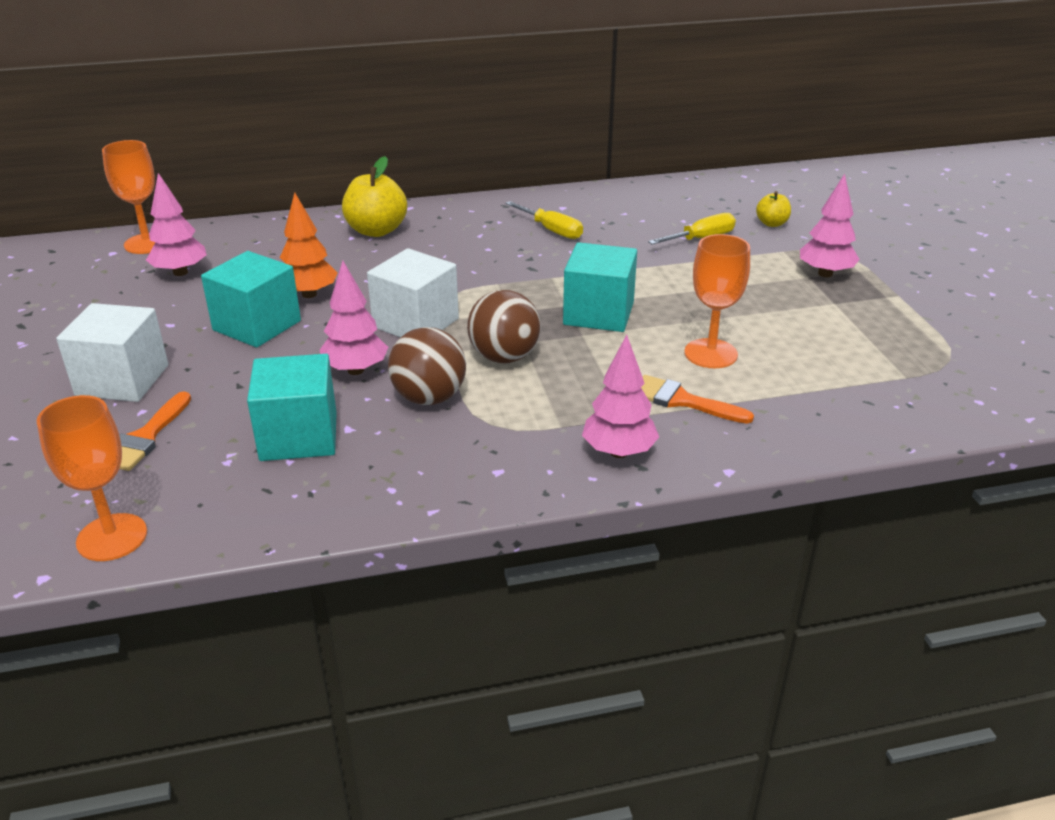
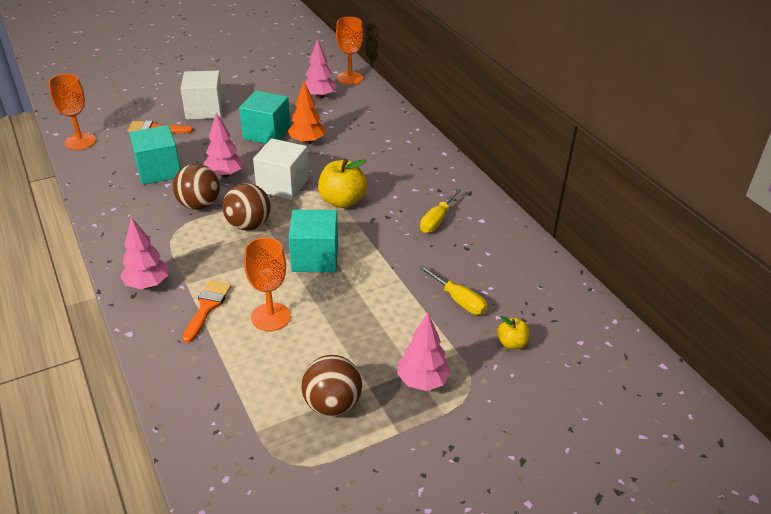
camera: 75 degrees right, 5 degrees up
(376, 230) = (401, 147): yellow apple -> yellow apple (342, 201)
(861, 326) = (332, 404): none -> brown ball

